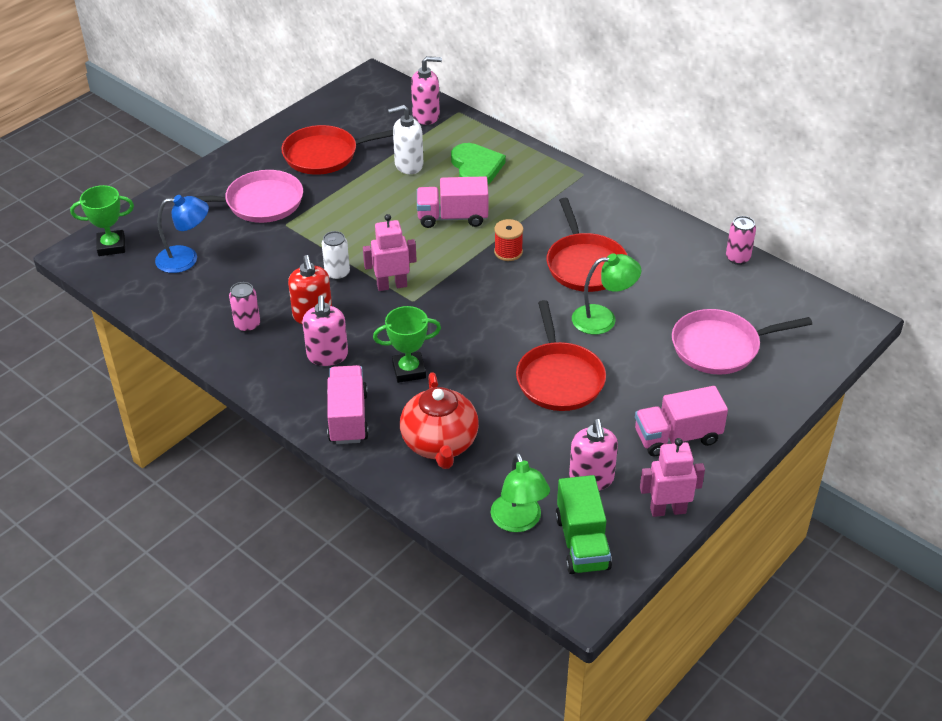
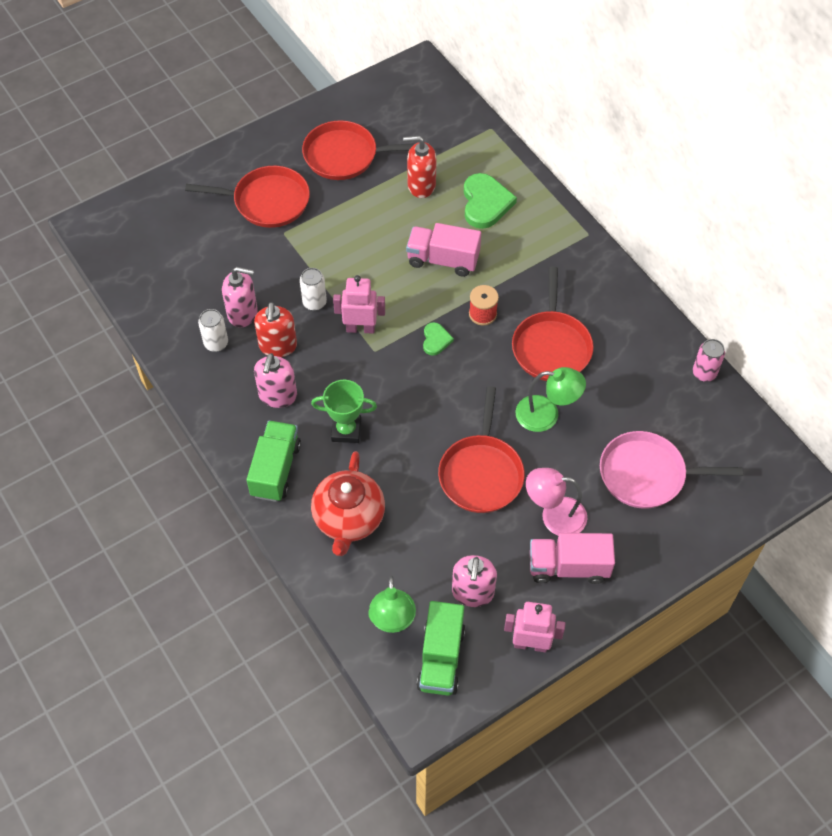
camera: 15 degrees right, 15 degrees up
(111, 246) = (119, 223): green trophy -> none
(186, 259) = (182, 253): blue lamp -> none
(247, 325) = (216, 343): pink can -> white can
(260, 203) = (267, 201): pink pan -> red pan
(348, 418) = (275, 470): pink truck -> green truck
(408, 165) = (421, 185): white soap dispenser -> red soap dispenser
(426, 116) = (457, 127): pink soap dispenser -> pink soap dispenser (243, 313)
(470, 281) = (436, 340): none -> green heart
(645, 398) = (554, 516): none -> pink lamp

